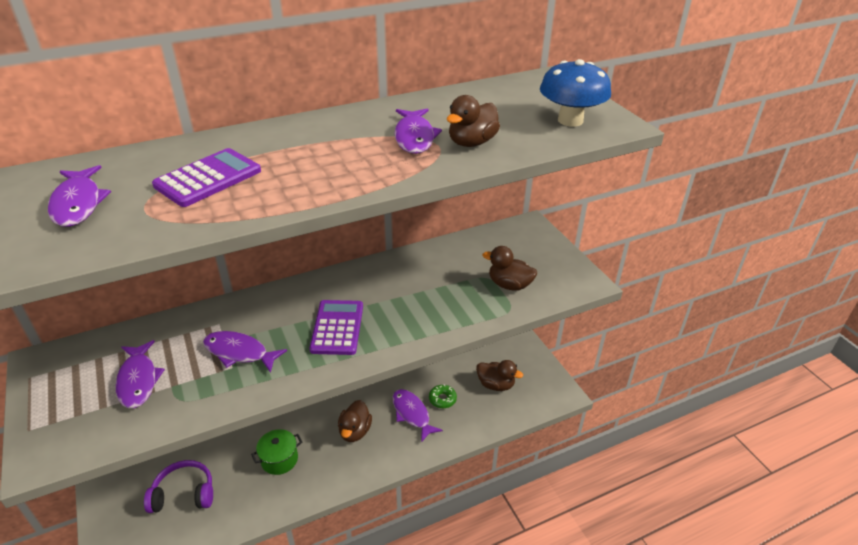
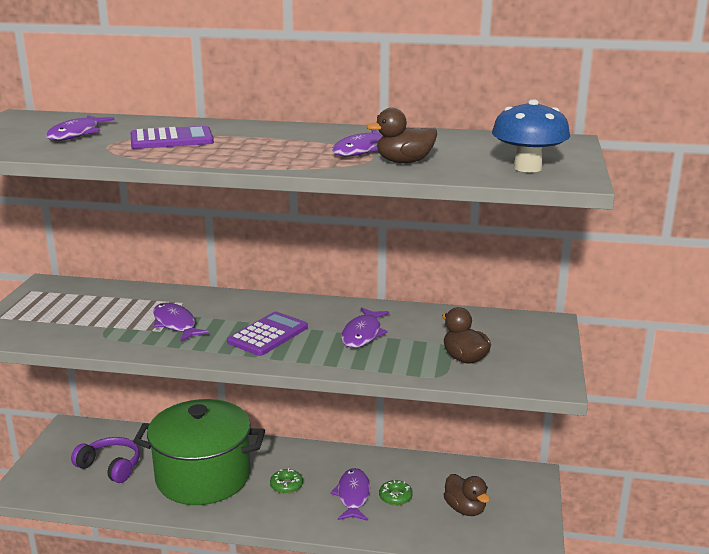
camera: 35 degrees right, 15 degrees down
(138, 380) = (91, 315): purple fish -> purple fish (363, 334)
(279, 459) = (203, 477): green pot -> green pot, size x2.41
(355, 431) = (286, 485): brown duck -> green donut

